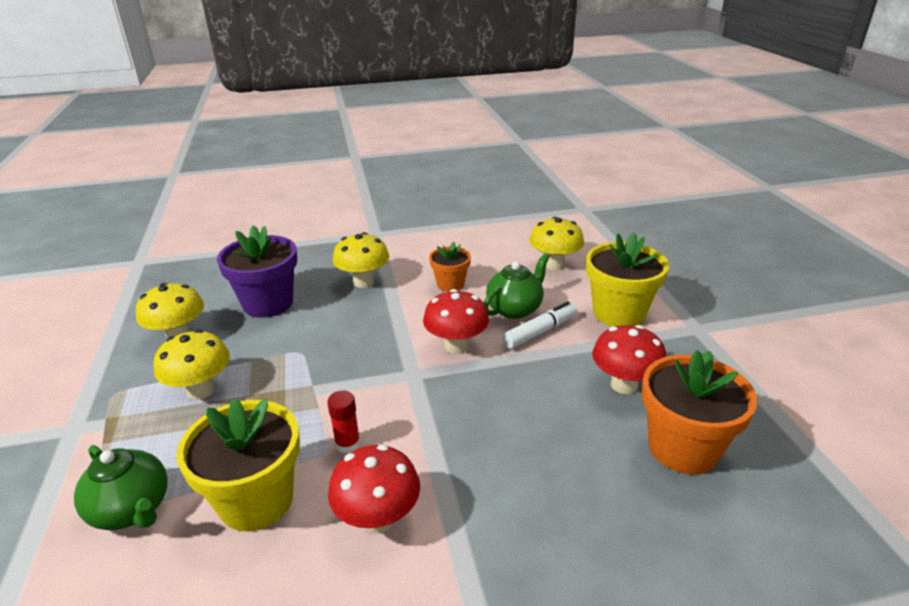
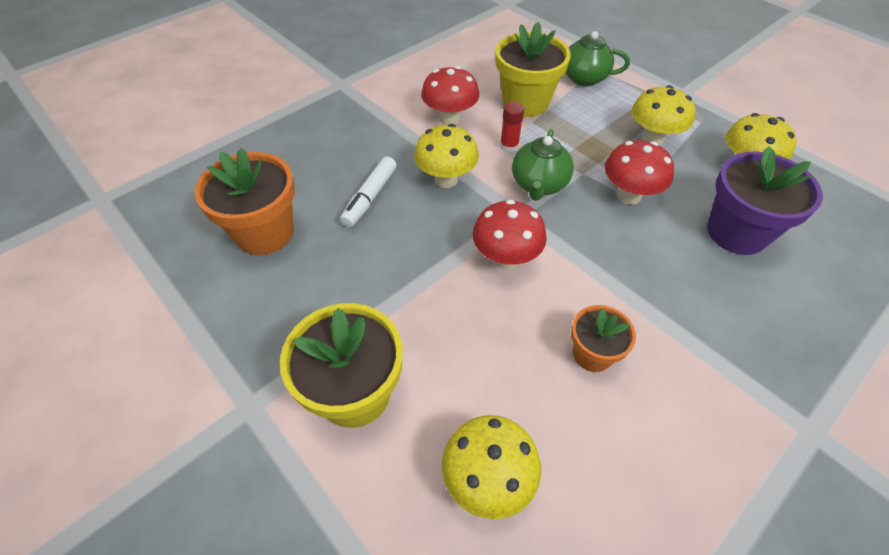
camera: 150 degrees right, 20 degrees up
(363, 282) = (691, 309): yellow mushroom -> yellow mushroom (446, 179)
(515, 309) = (484, 342): green teapot -> green teapot (539, 185)
(540, 332) = (435, 315): white marker -> white marker (370, 197)
(624, 385) = (324, 277): red mushroom -> red mushroom (628, 195)

